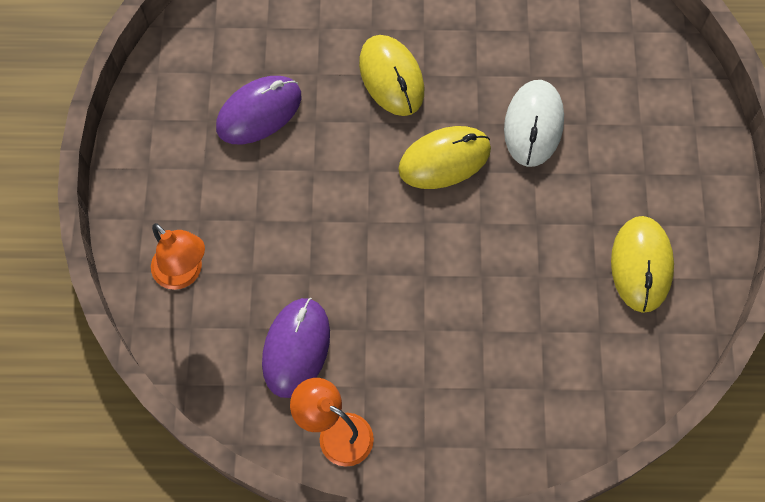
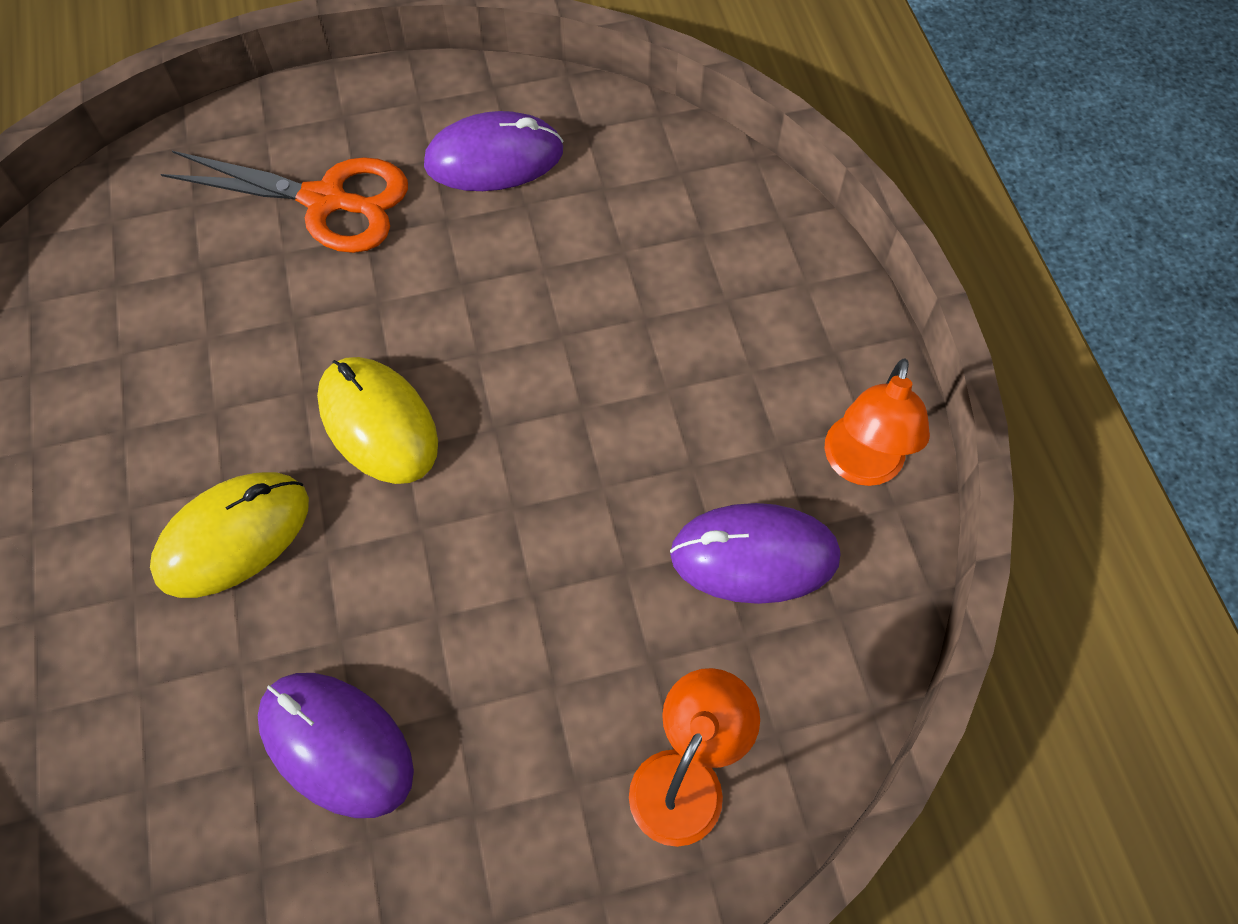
camera: 105 degrees left, 5 degrees down
(533, 125) = (295, 316): white mouse -> none
(623, 154) = (326, 201): none -> orange scissors
(641, 265) = (494, 158): yellow mouse -> purple mouse

